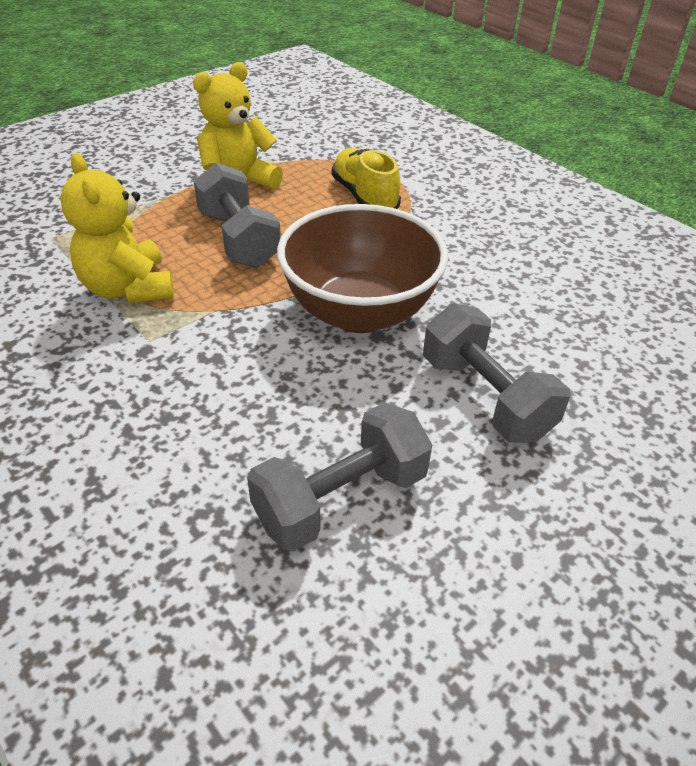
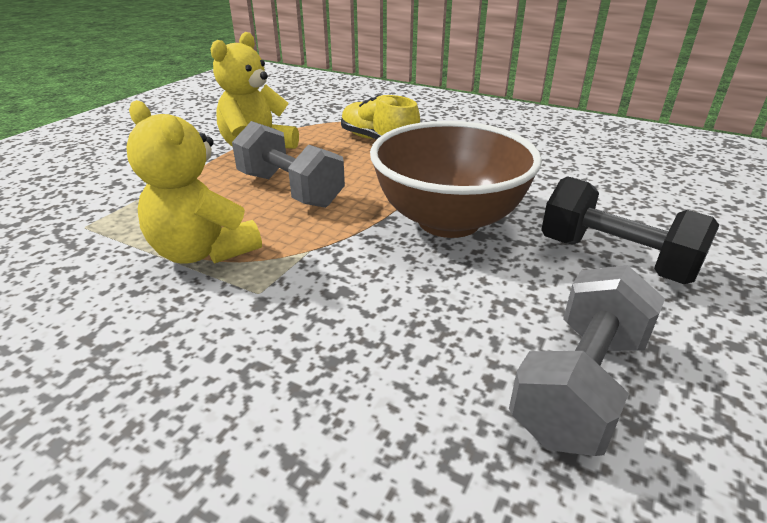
camera: 20 degrees left, 10 degrees down
(485, 397) = (615, 259): grey dumbbell -> black dumbbell

